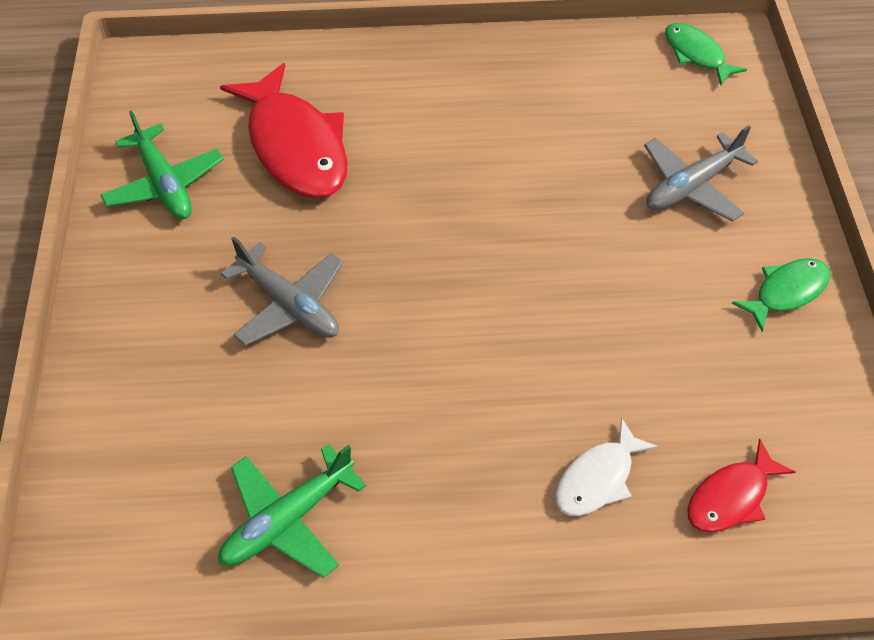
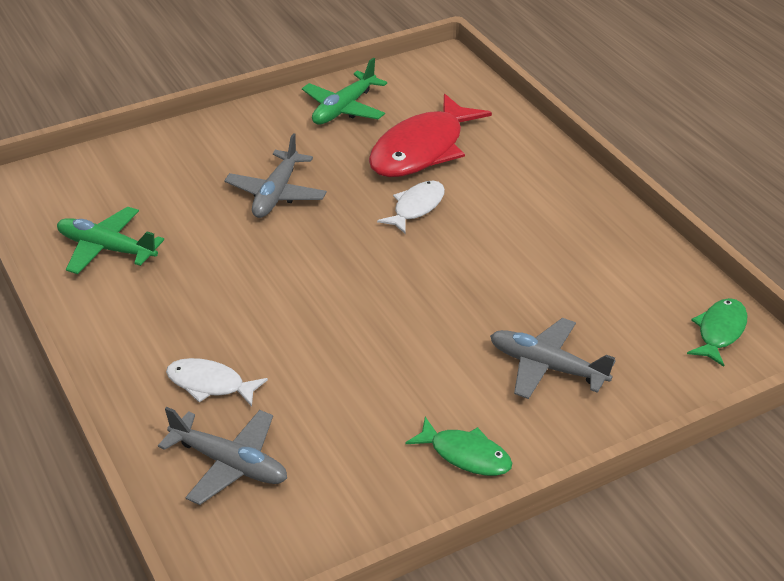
camera: 65 degrees right, 15 degrees down
(395, 189) = (416, 207): none -> white fish
(731, 497) = (230, 464): red fish -> grey plane

